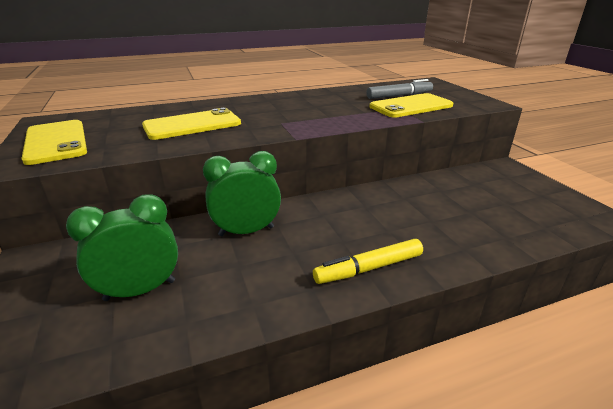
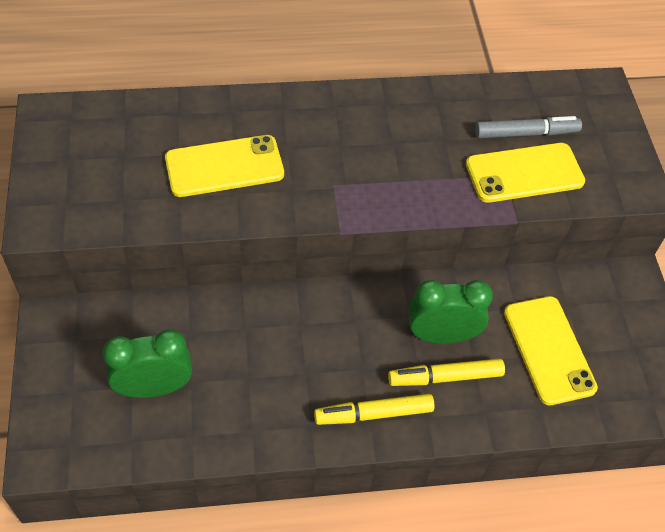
camera: 10 degrees right, 25 degrees up
(56, 142) = (70, 178): yellow phone -> yellow phone (549, 350)
(246, 231) = (265, 328): green clock -> green clock (441, 335)
(416, 234) = (446, 377): none -> yellow marker

